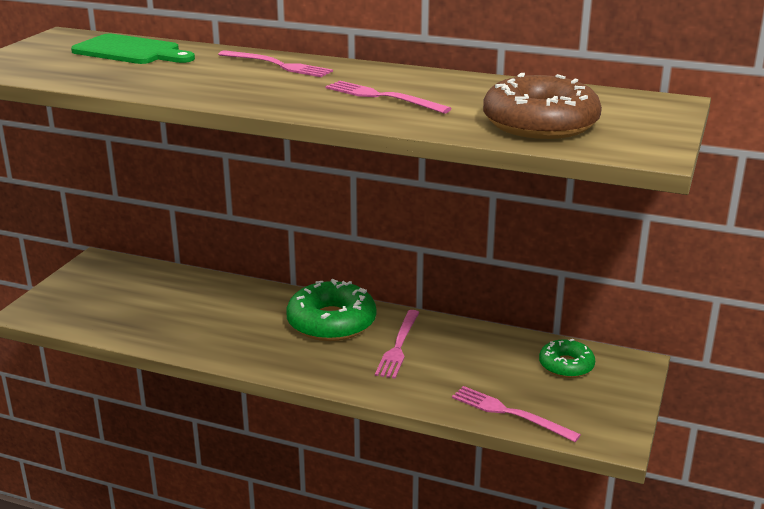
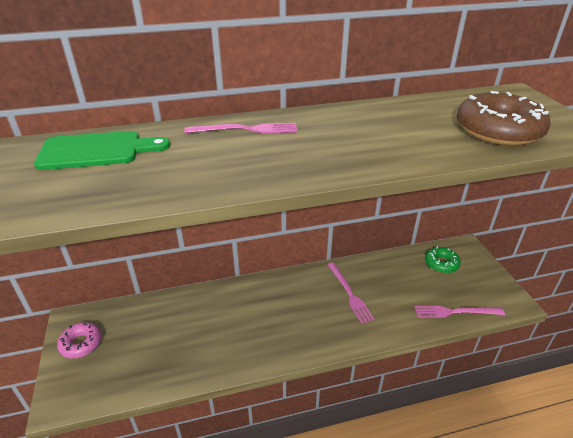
camera: 35 degrees left, 10 degrees up
(86, 281) = (81, 344): none -> pink donut
(331, 323) = (293, 295): green donut -> none
(382, 97) = (371, 138): pink fork -> none

